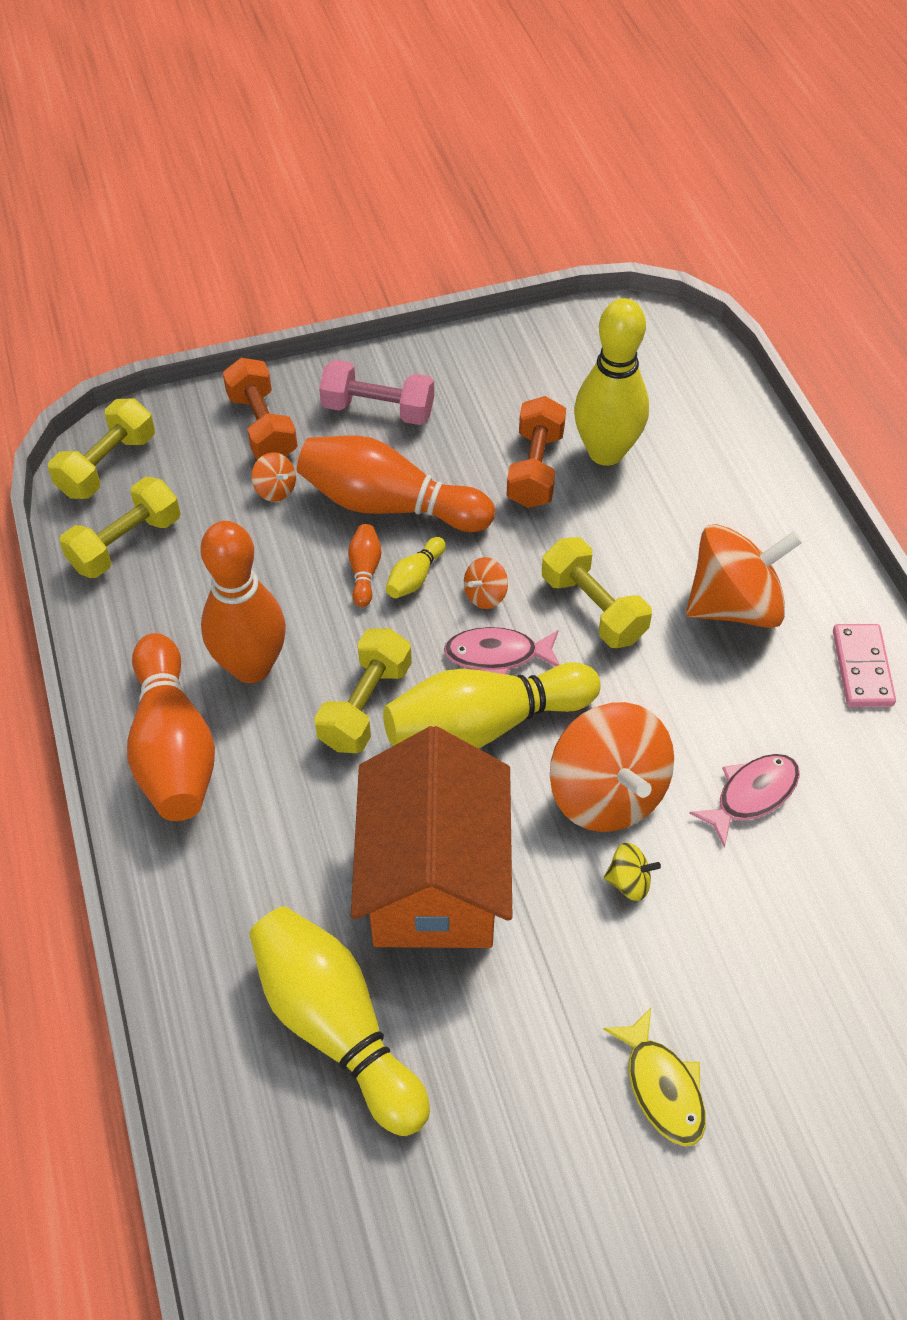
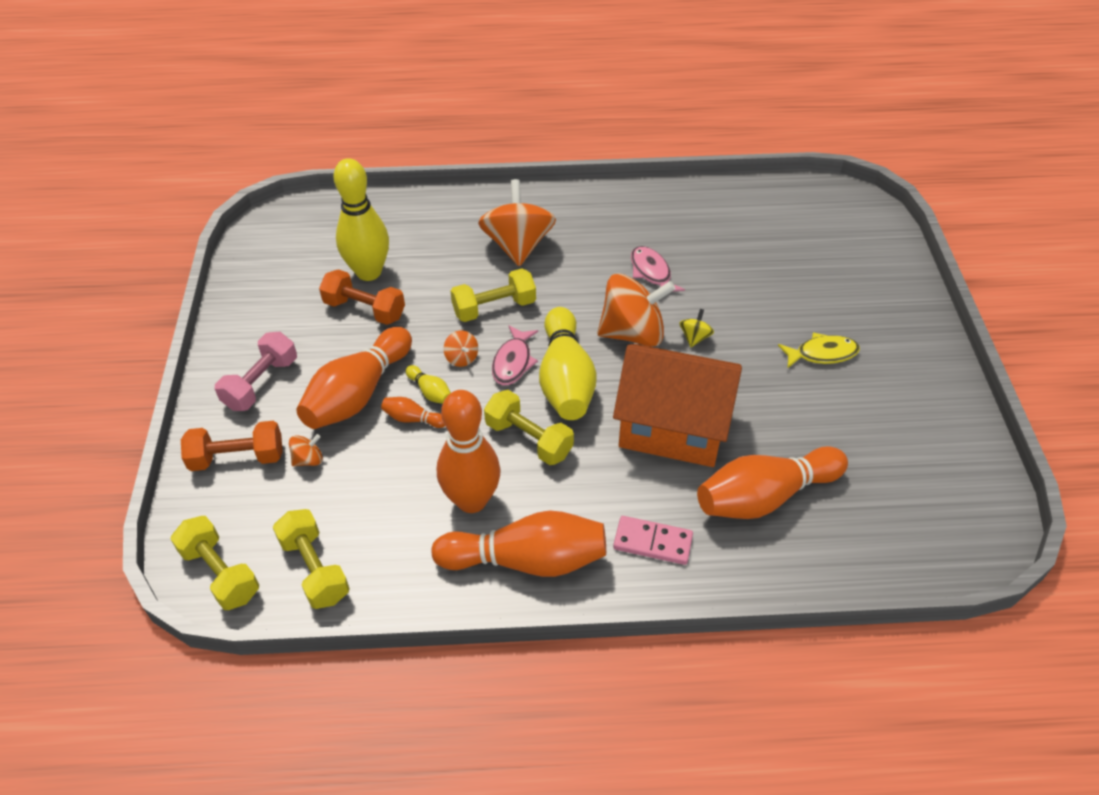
camera: 75 degrees left, 5 degrees down
(336, 1026) = (765, 496): yellow bowling pin -> orange bowling pin
(862, 668) = (581, 207): pink domino -> pink domino (652, 542)

